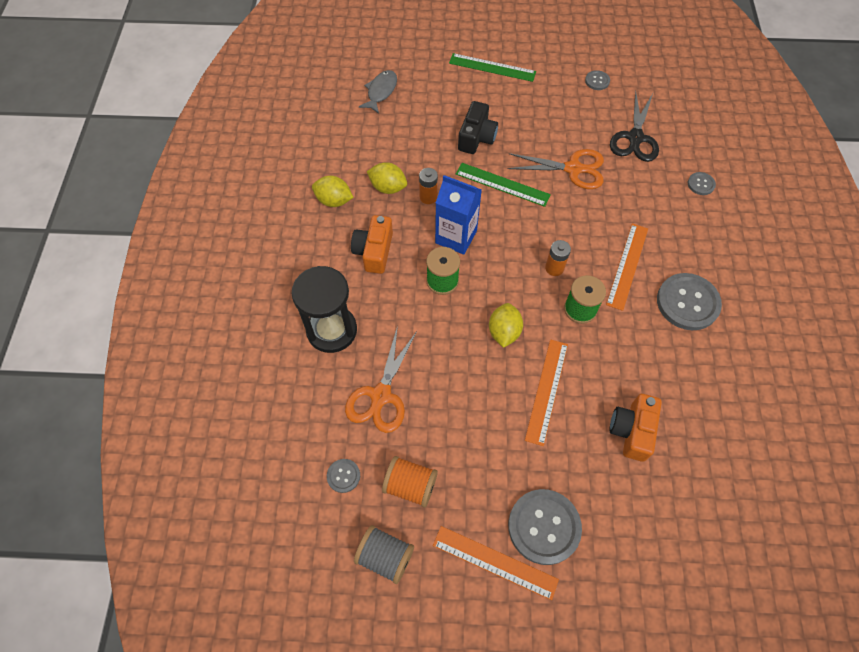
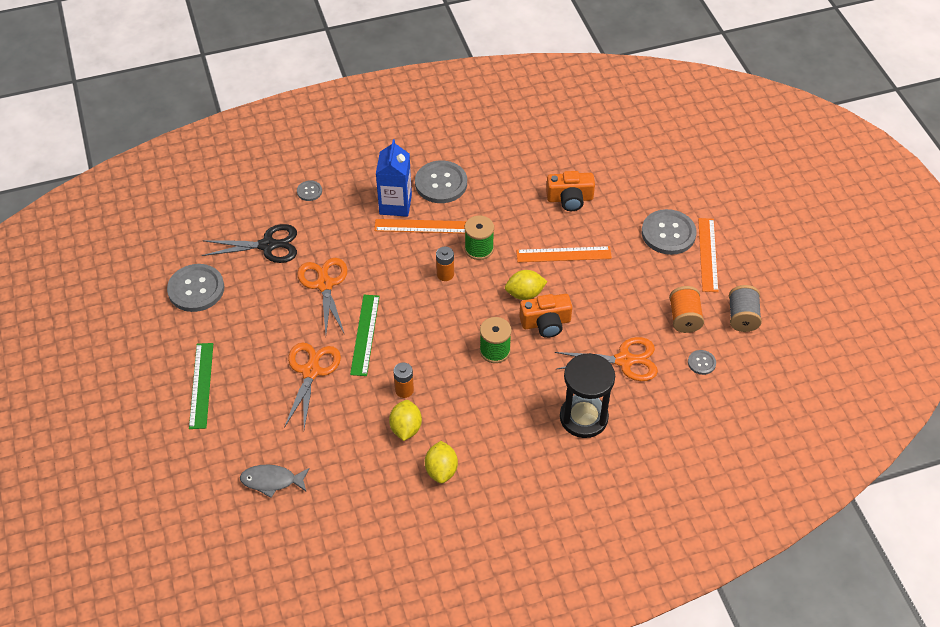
camera: 110 degrees left, 10 degrees down
(374, 251) = (486, 414): orange camera -> orange camera (546, 323)
(456, 237) = (442, 354): blue carton -> blue carton (395, 205)
(476, 137) = (311, 371): black camera -> orange scissors
(597, 81) = (196, 289): grey button -> grey button, size x2.09

